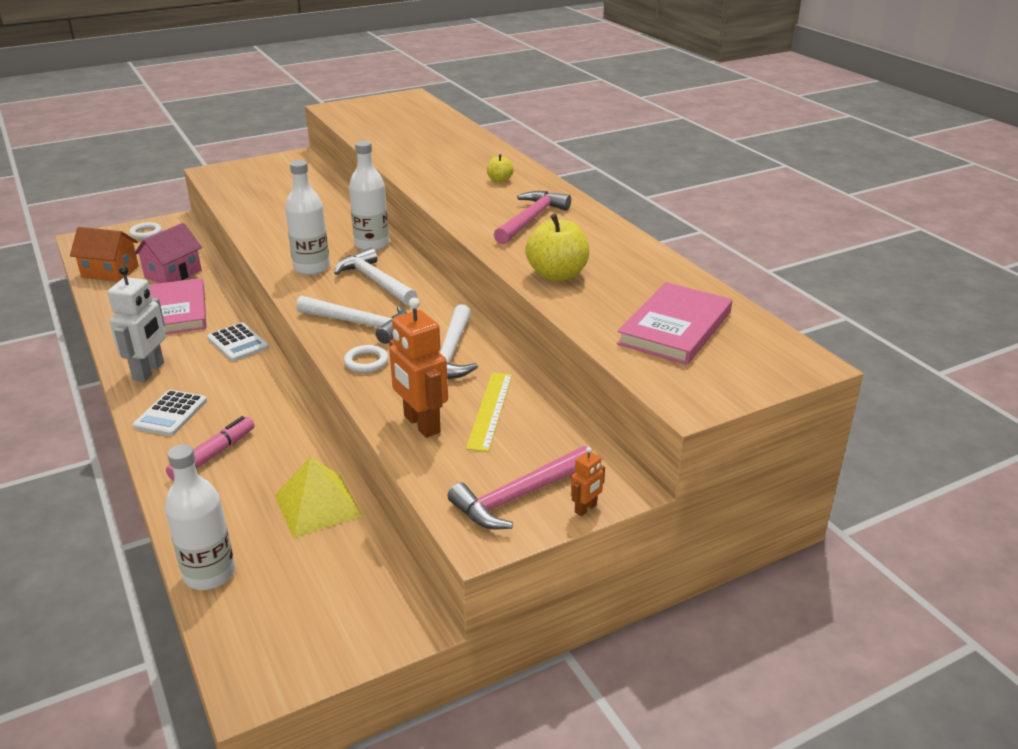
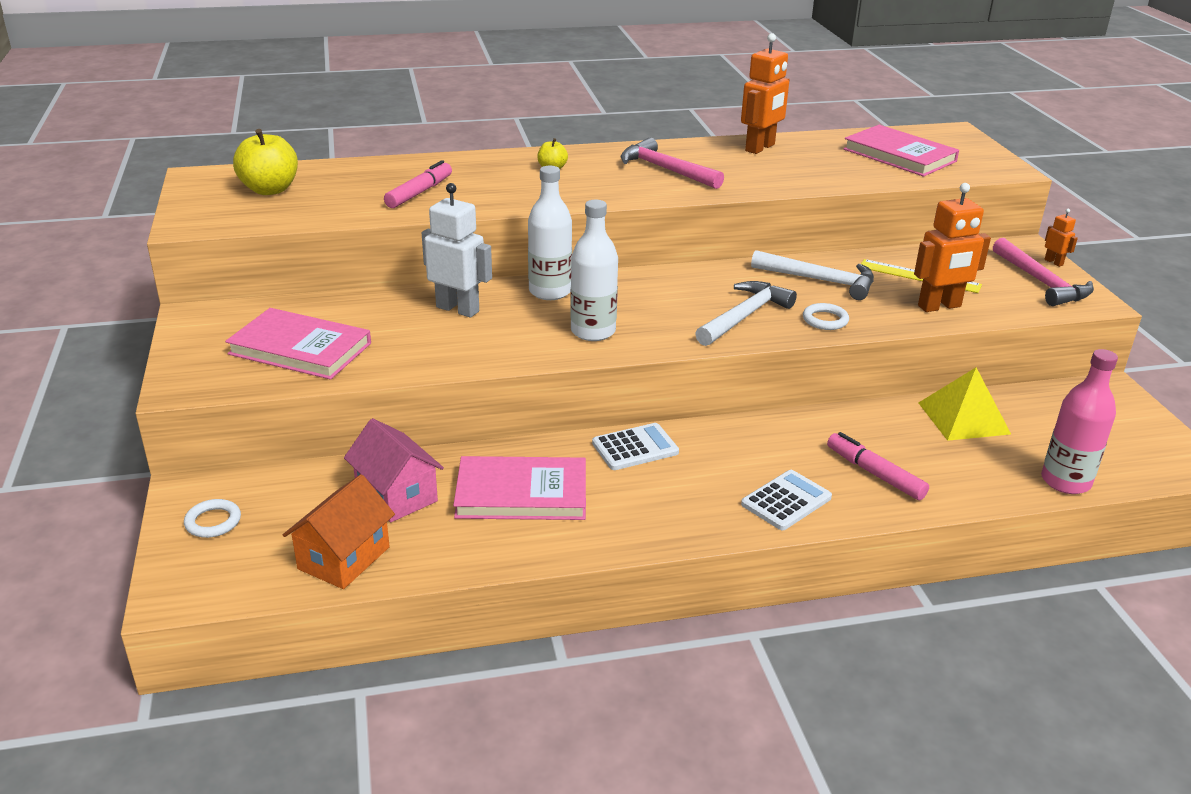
camera: 75 degrees left, 0 degrees up
(149, 371) = (680, 517): white robot -> white robot (458, 309)
(170, 414) = (786, 501): white calculator -> white calculator turned 75 degrees counterclockwise
(209, 574) = (1065, 481): white bottle -> pink bottle
(262, 188) = (300, 348): none -> pink book
(375, 281) = (648, 299): white hammer -> none
(419, 149) = (419, 193): none -> pink marker
(557, 274) = (793, 177): yellow apple -> yellow apple (270, 190)
(627, 254) = (760, 148): none -> orange robot

